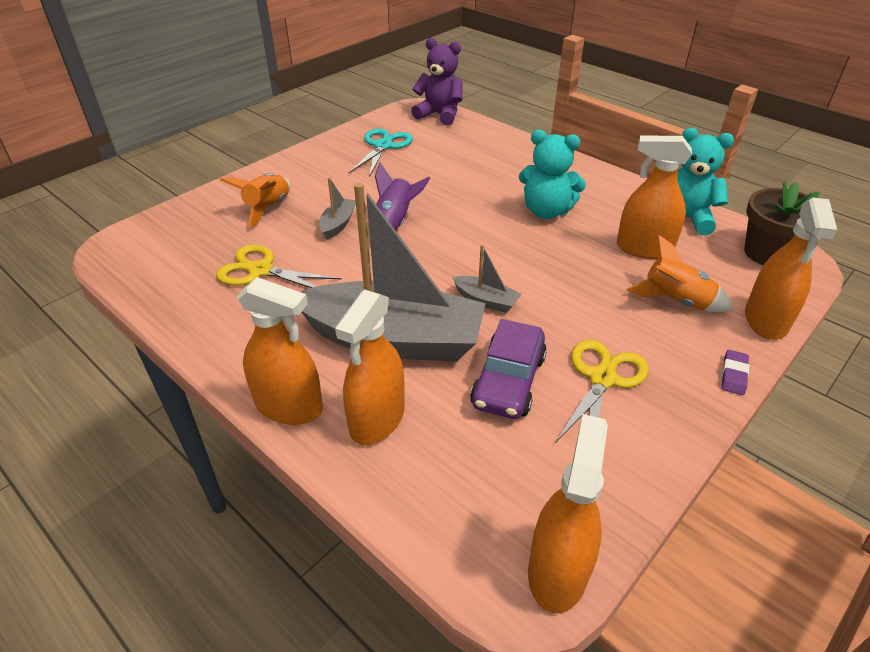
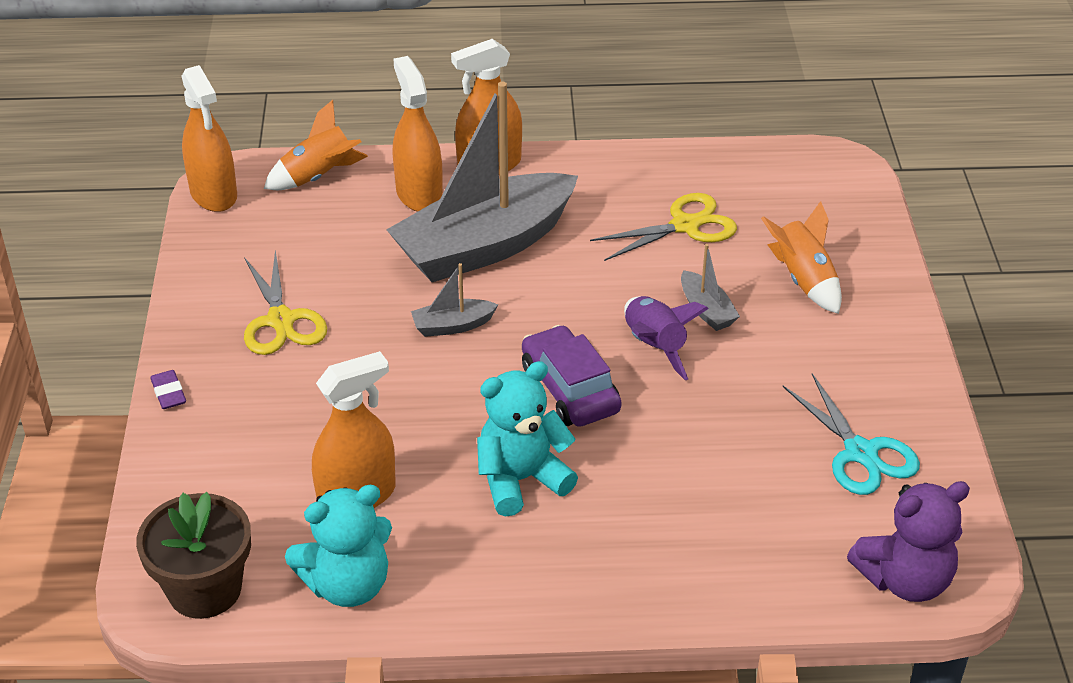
camera: 135 degrees right, 0 degrees up
(508, 381) = (355, 273): purple car -> purple car (570, 389)
(676, 301) = (271, 442): orange rocket -> orange rocket (318, 177)
(765, 320) = (165, 476): orange spray bottle -> none

